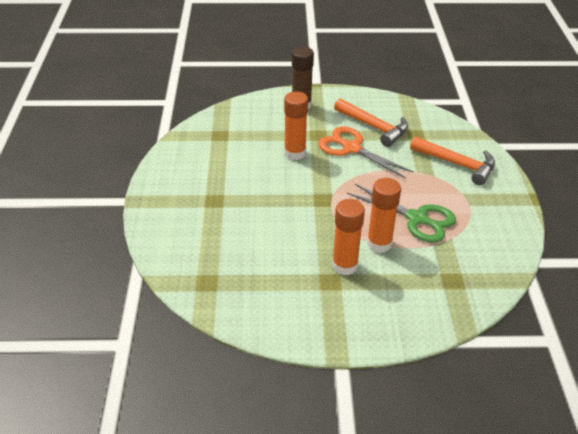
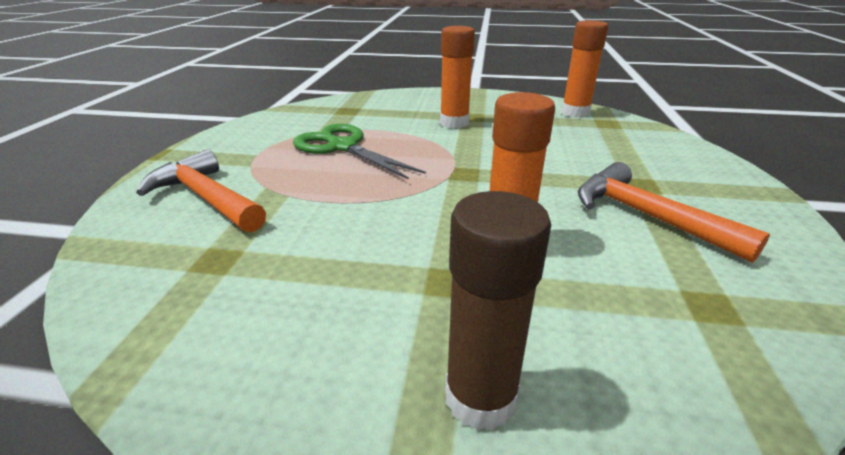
camera: 170 degrees left, 10 degrees down
(351, 148) = (381, 241): orange scissors -> none
(374, 127) = (296, 287): orange hammer -> orange hammer (646, 216)
(379, 243) = (406, 133): orange glue stick -> orange glue stick (575, 112)

